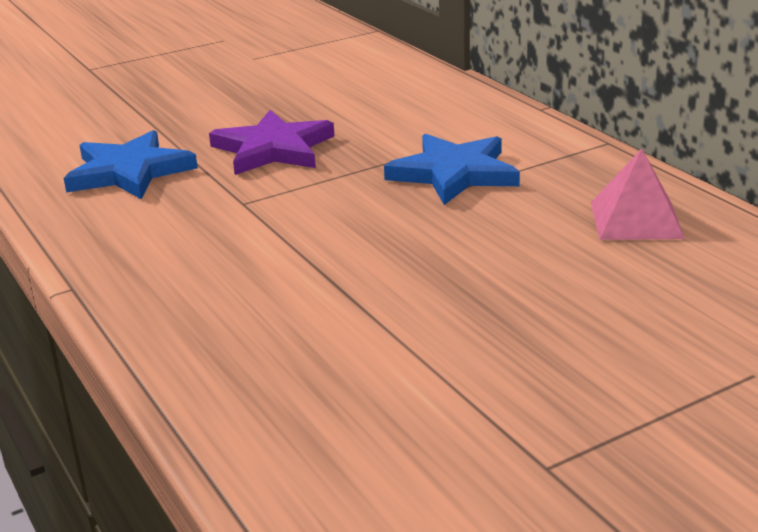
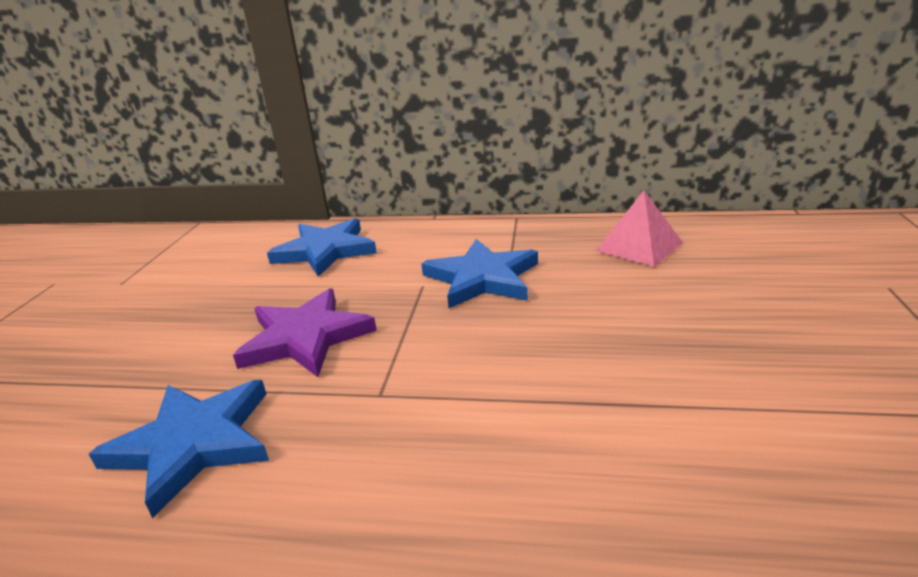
camera: 50 degrees left, 0 degrees up
(404, 96) = (325, 251): none -> blue star

